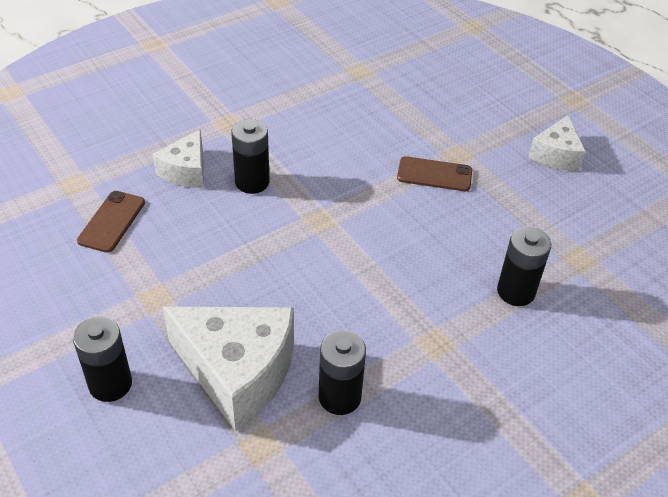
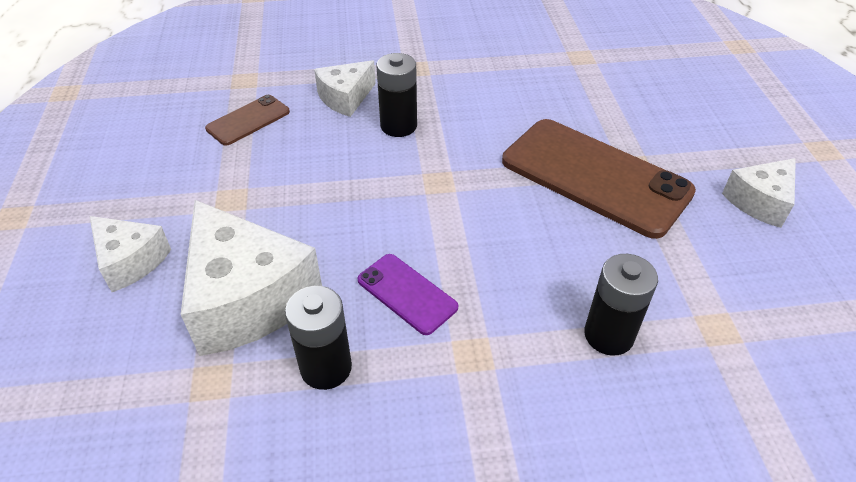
camera: 30 degrees right, 0 degrees up
(110, 384) = (130, 261): black battery -> white cheese
(359, 318) = (407, 293): none -> purple phone
(434, 174) = (595, 177): brown phone -> brown phone, size x2.07

